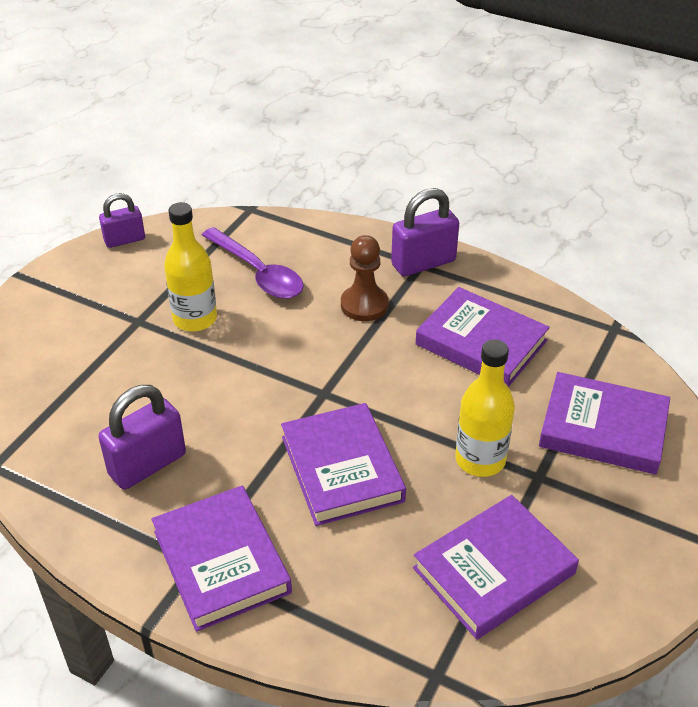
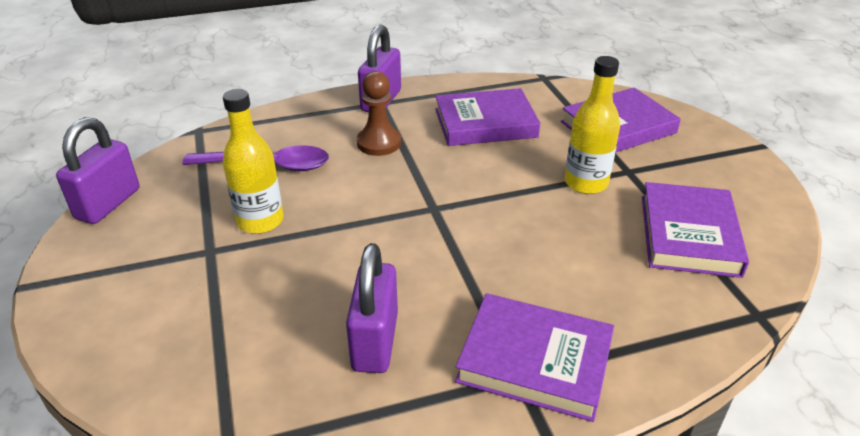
camera: 45 degrees left, 5 degrees down
(124, 240) = (108, 204): purple padlock -> purple padlock, size x1.55
(341, 469) = (517, 243): purple book -> none

